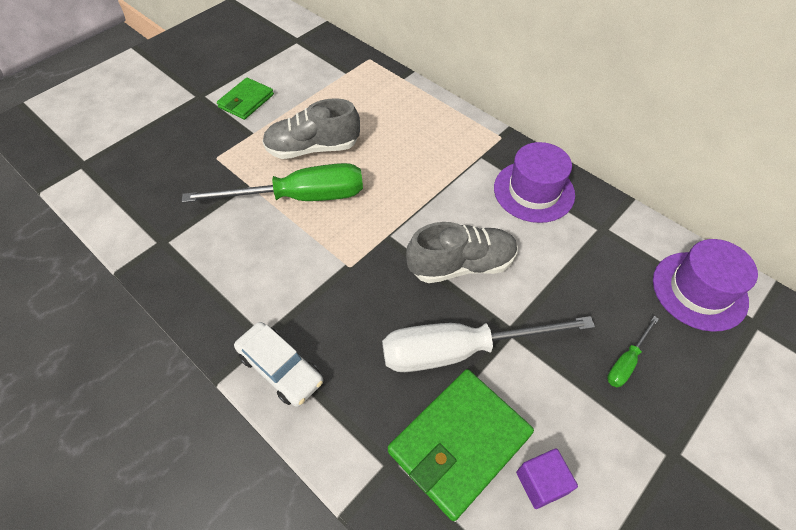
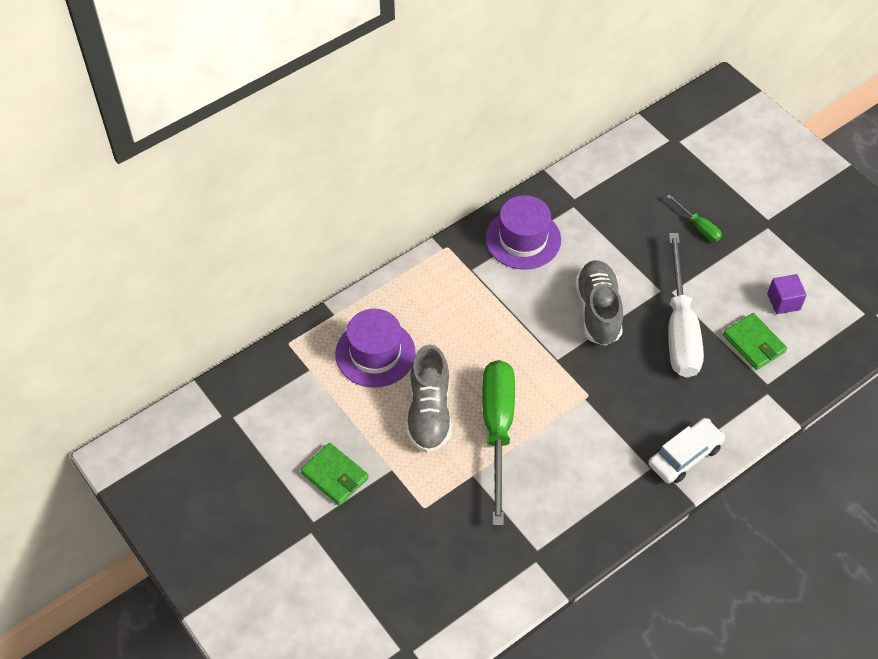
camera: 80 degrees left, 0 degrees up
(459, 443) = (753, 343): green wallet -> green wallet, size x0.60
(699, 290) = (642, 162): purple hat -> purple hat (375, 353)

